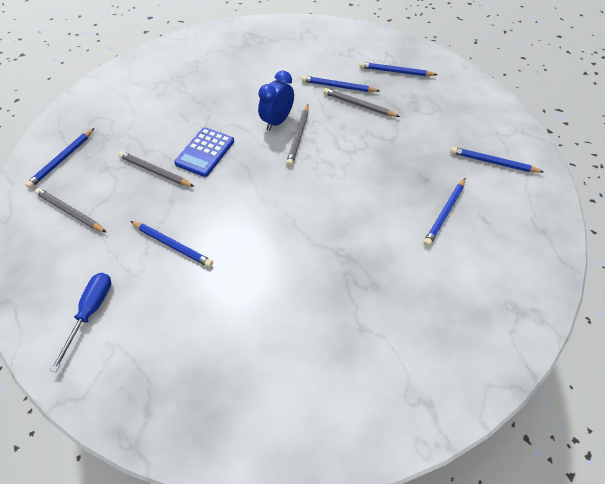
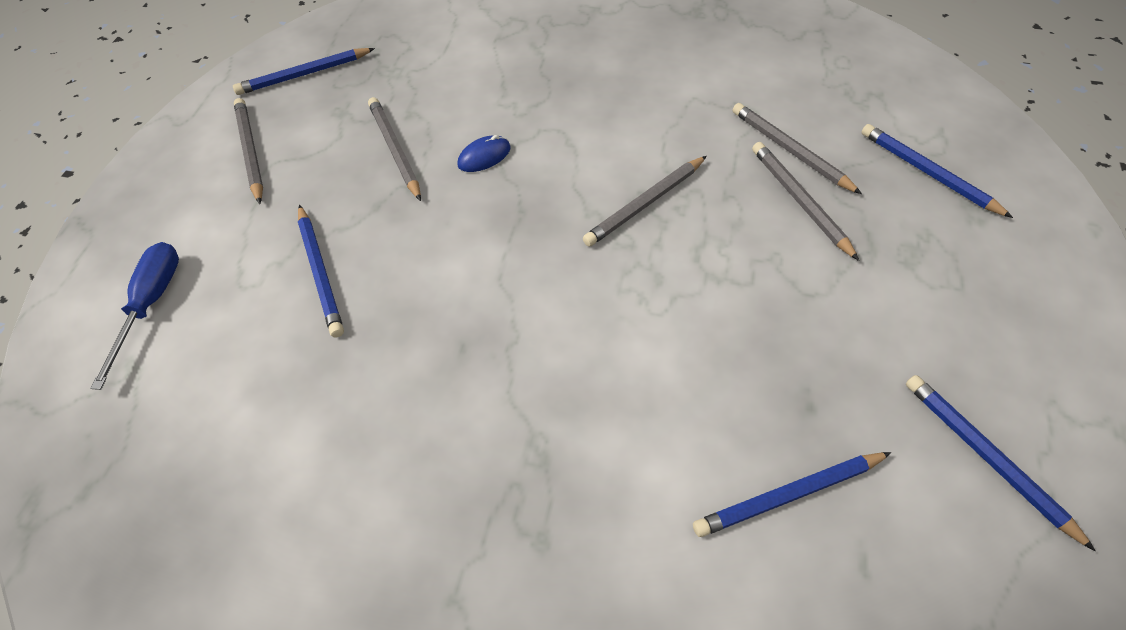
camera: 40 degrees right, 0 degrees up
(91, 312) = (151, 305): blue screwdriver -> blue screwdriver turned 45 degrees counterclockwise
(205, 152) = (484, 156): blue calculator -> blue mouse
(277, 121) = (633, 161): blue clock -> none
(338, 87) = (790, 150): blue pencil -> grey pencil

